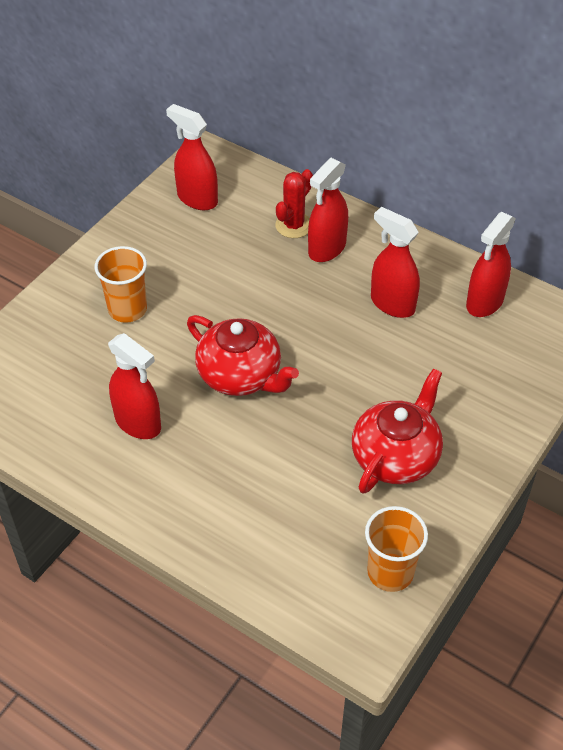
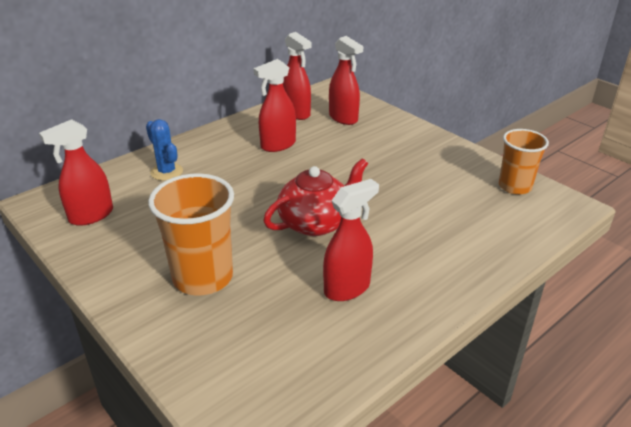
camera: 75 degrees left, 15 degrees down
(127, 309) = (203, 277): orange cup -> orange cup, size x1.51
(294, 225) = (166, 172): red cactus -> blue cactus
(327, 249) = (204, 162): red spray bottle -> red spray bottle (343, 118)
(396, 456) = (418, 167): red teapot -> none

